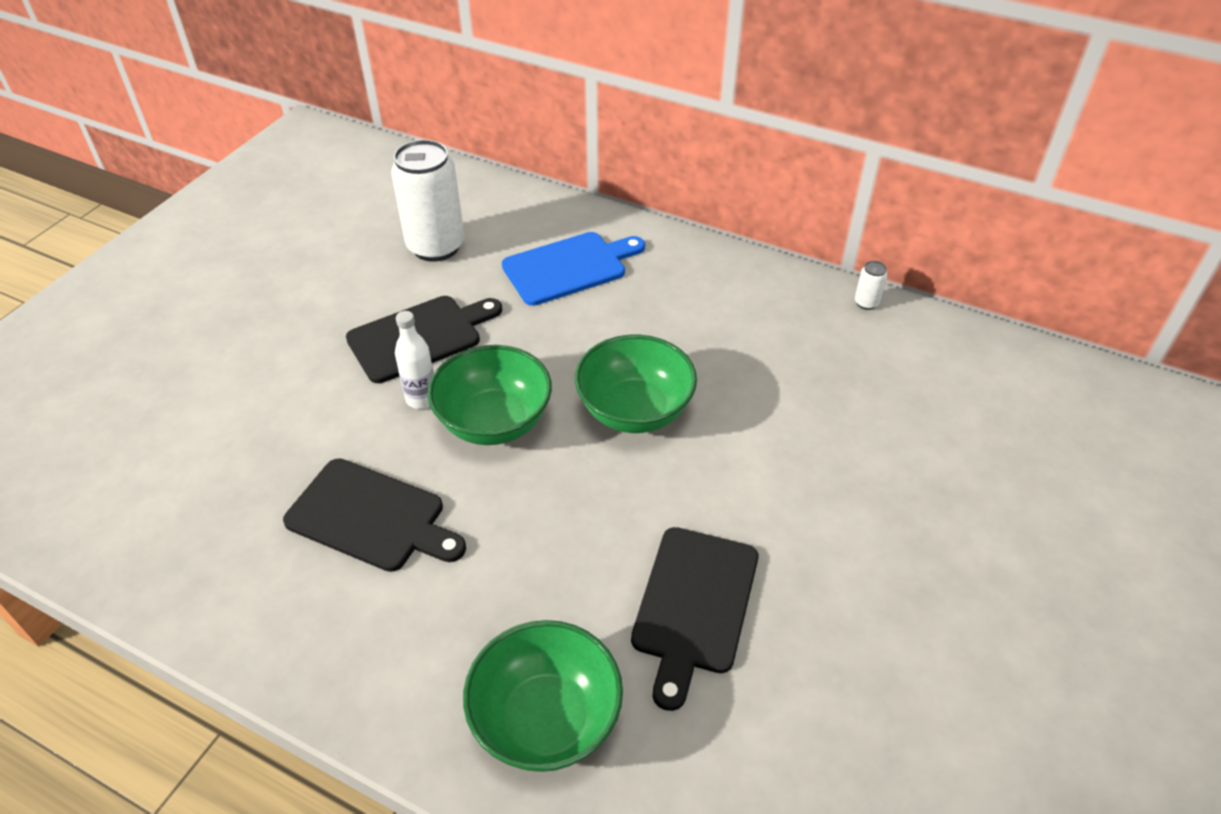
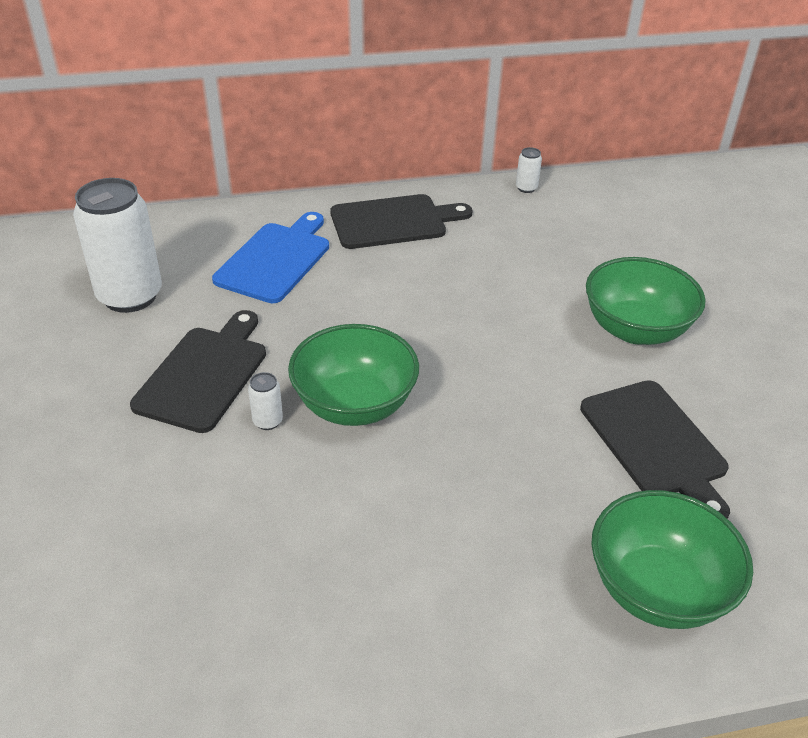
camera: 40 degrees left, 5 degrees down
(371, 517) = (338, 538): black cutting board -> black cutting board (393, 222)
(422, 399) = (267, 421): white bottle -> white can
(634, 411) = (455, 337): green bowl -> green bowl (635, 329)

